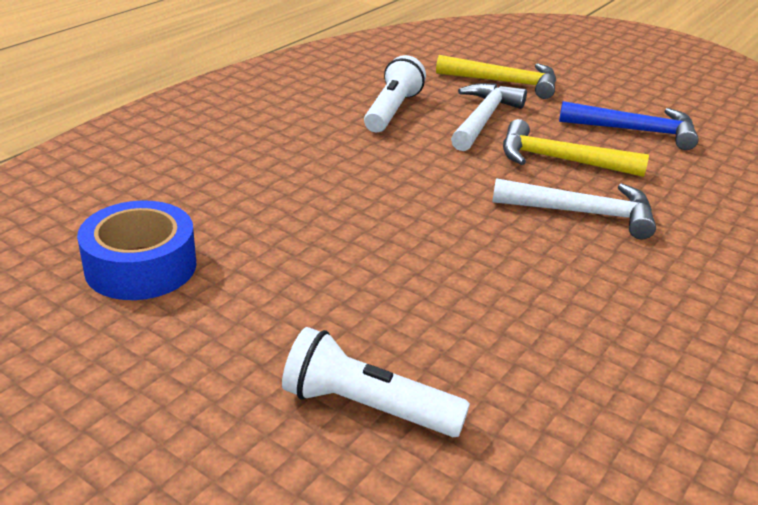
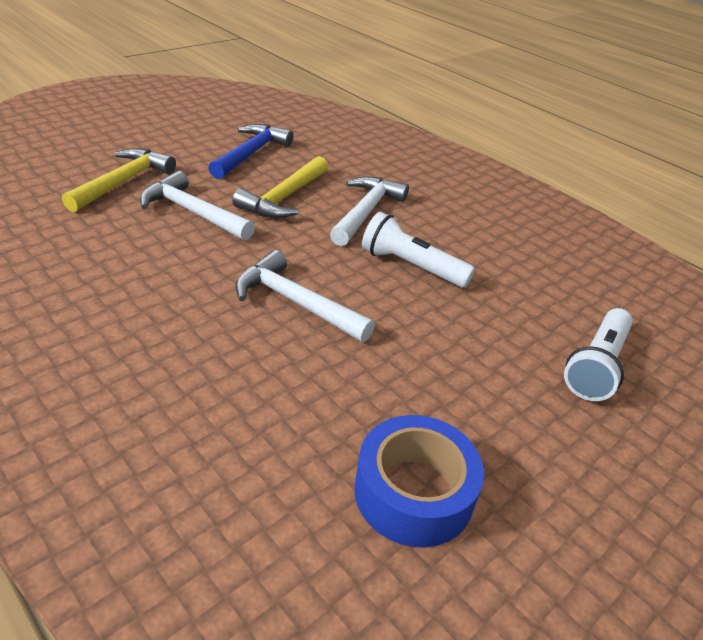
camera: 80 degrees left, 5 degrees up
(373, 186) = (295, 302): none -> white hammer
(392, 110) = (143, 258): white flashlight -> white flashlight (411, 266)

